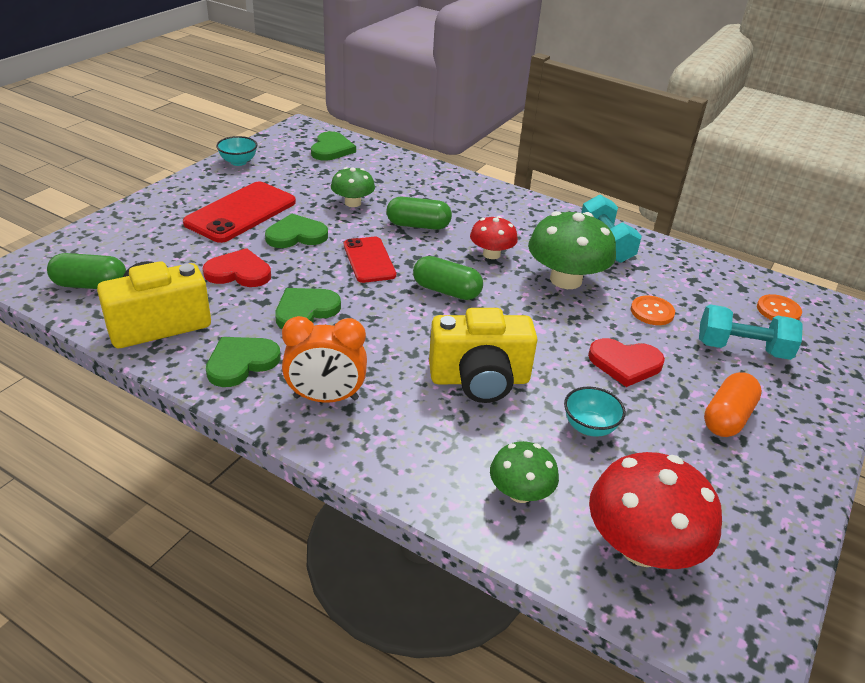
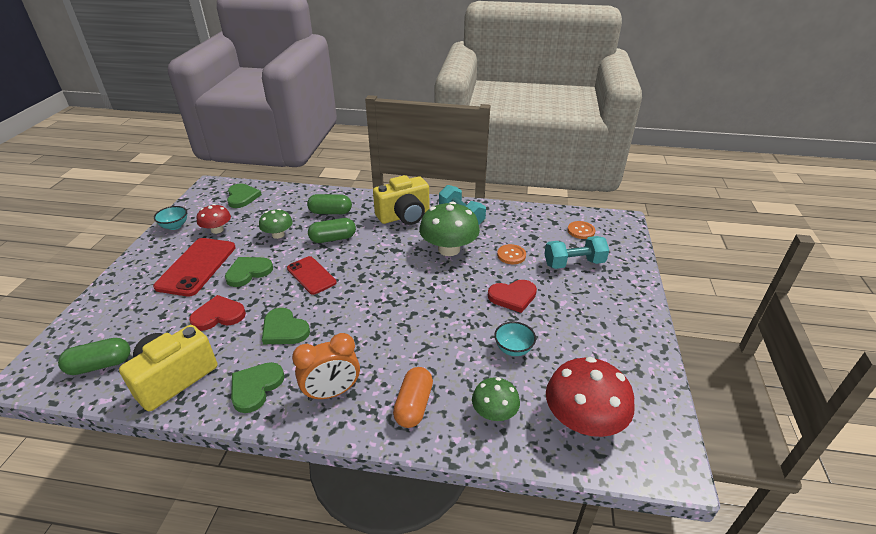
camera: 20 degrees left, 0 degrees up
(305, 311) = (284, 329): green heart -> green heart turned 75 degrees counterclockwise
(446, 291) = (376, 282): green capsule -> green capsule (330, 212)
(480, 380) = (429, 340): yellow camera -> yellow camera (404, 216)
(491, 254) = (393, 245): red mushroom -> red mushroom (217, 230)
(727, 417) = (587, 312): orange capsule -> orange capsule (414, 405)

